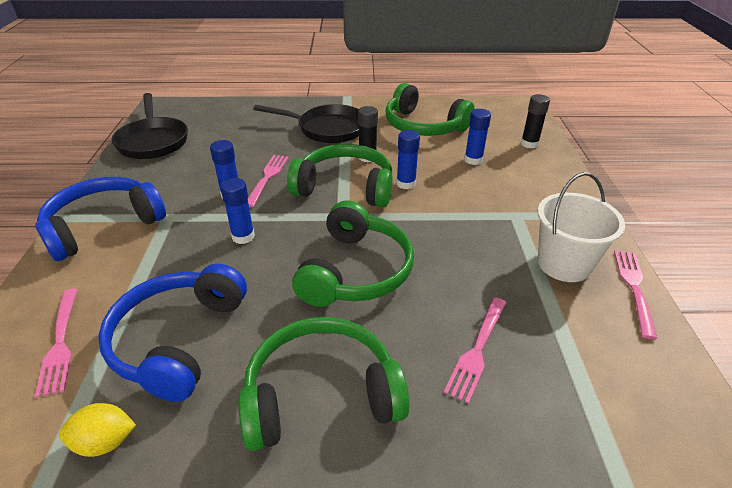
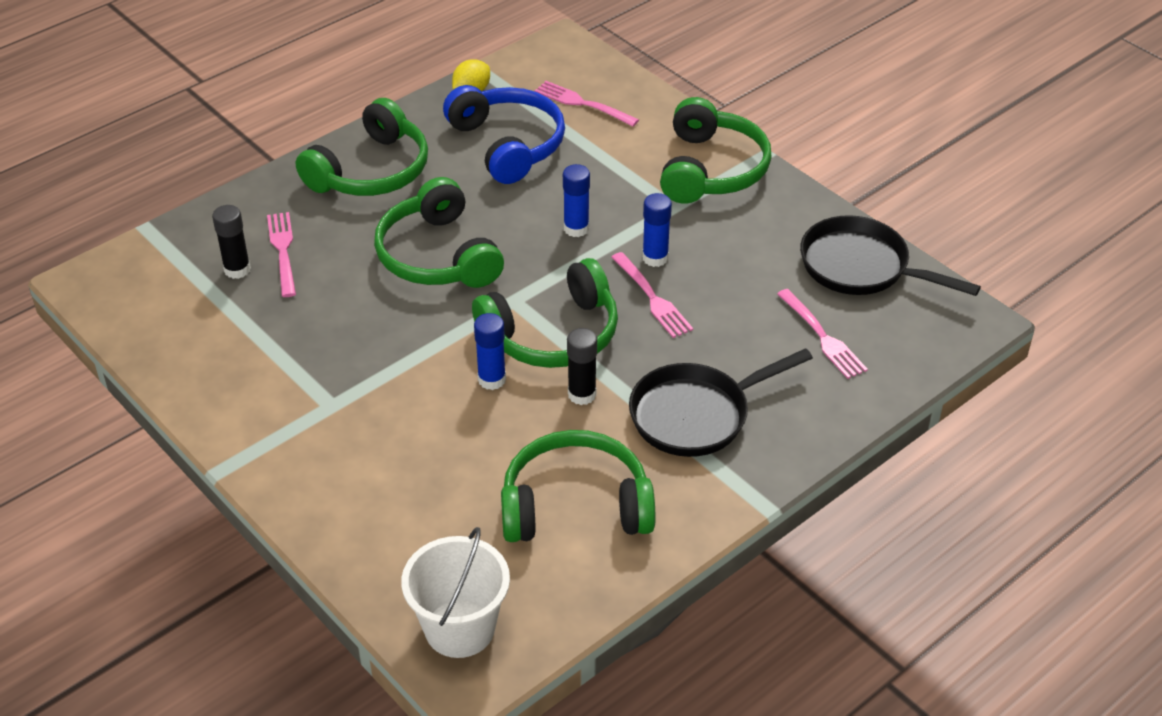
camera: 140 degrees right, 5 degrees up
(103, 226) = (711, 169): blue headphones -> green headphones
(473, 160) = (445, 471): blue glue stick -> none
(529, 144) = (390, 558): black glue stick -> black glue stick (237, 270)
(564, 264) = (248, 368): white bucket -> white bucket (459, 628)
(634, 288) = (169, 377): pink fork -> pink fork (822, 337)

